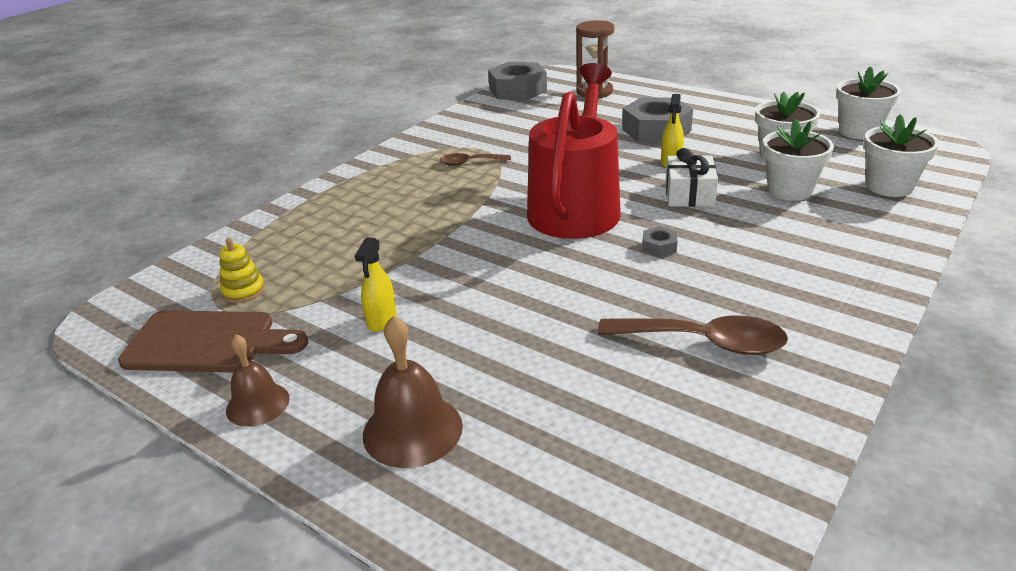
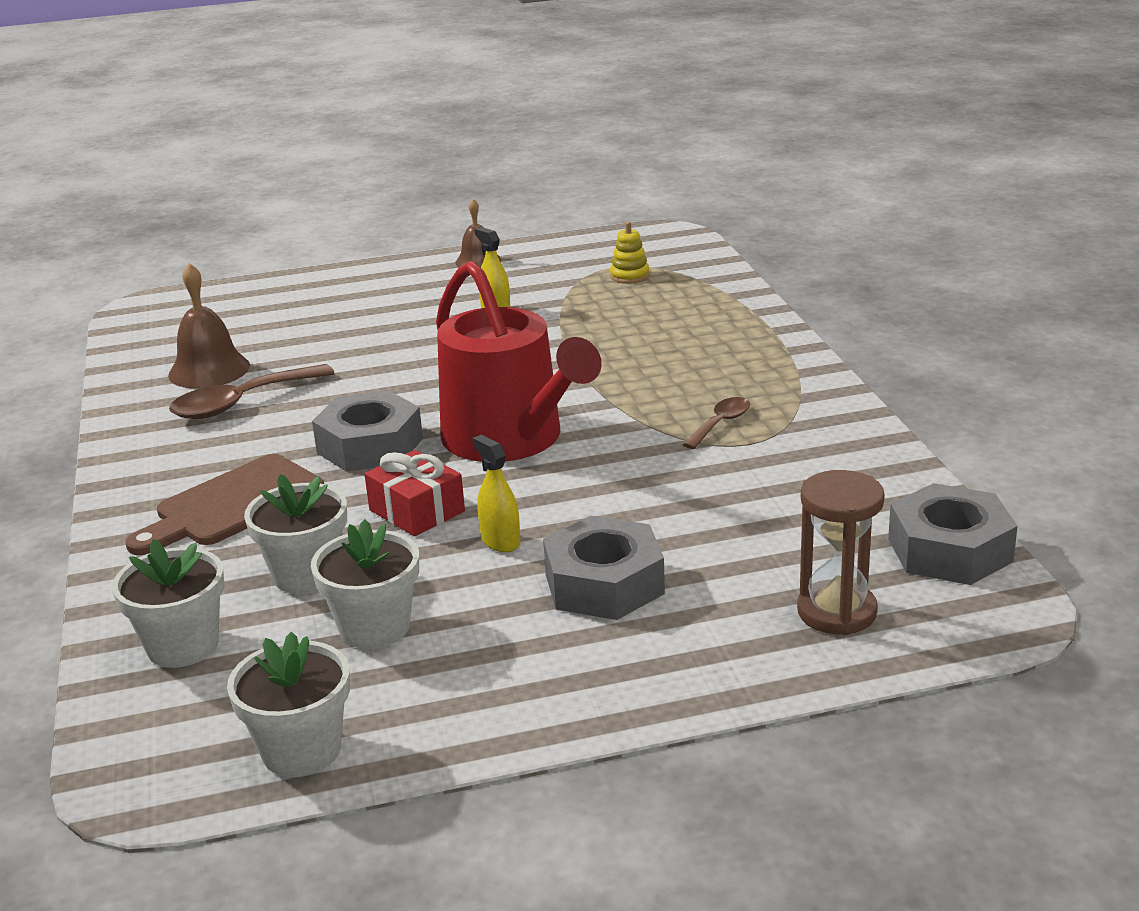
camera: 130 degrees right, 5 degrees down
(207, 343) = (577, 257): brown cutting board -> brown cutting board (232, 505)
(412, 430) = (368, 293): brown bell -> brown bell (209, 370)
(659, 247) = (370, 445): grey nut -> grey nut, size x2.32
(689, 194) = (416, 511): white gift -> red gift

